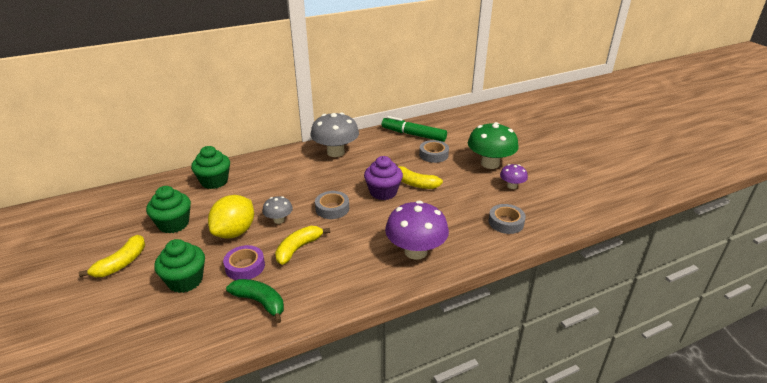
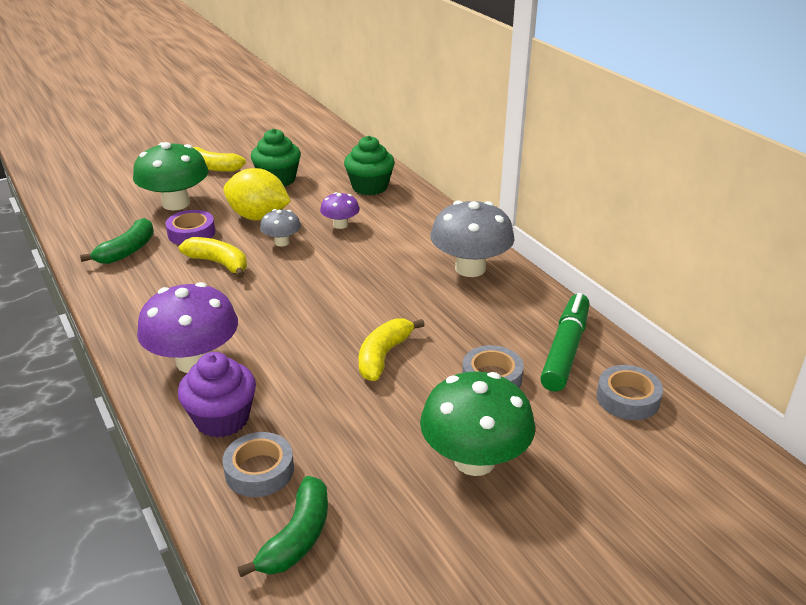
camera: 85 degrees right, 0 degrees up
(185, 281) = (176, 203): green cupcake -> green mushroom
(332, 208) = (307, 280): grey tape -> grey tape (627, 398)
(383, 192) = (353, 323): purple cupcake -> purple cupcake (222, 419)
(512, 186) = (388, 490): purple mushroom -> purple mushroom (340, 225)
(545, 210) = (297, 537): none -> green banana

